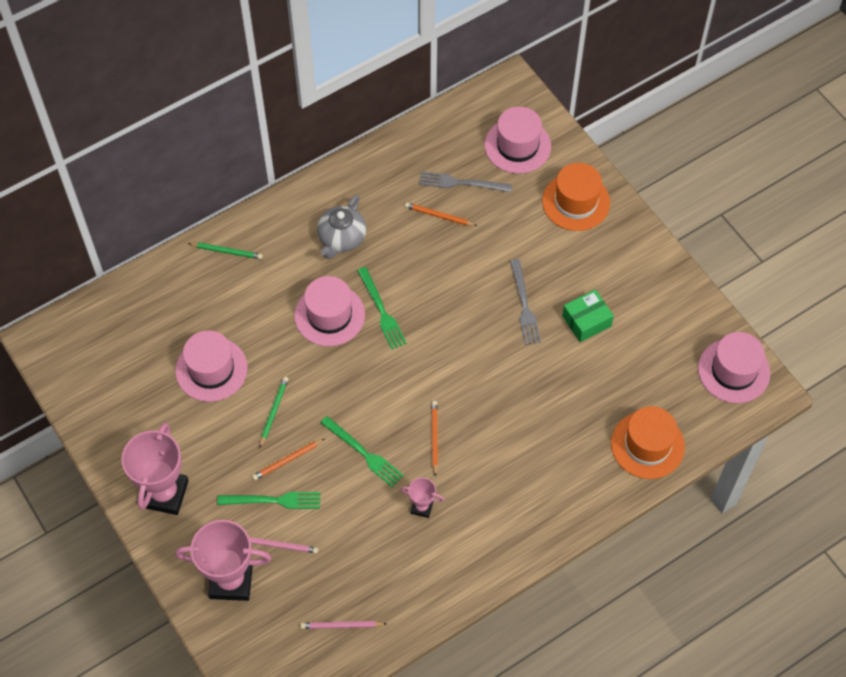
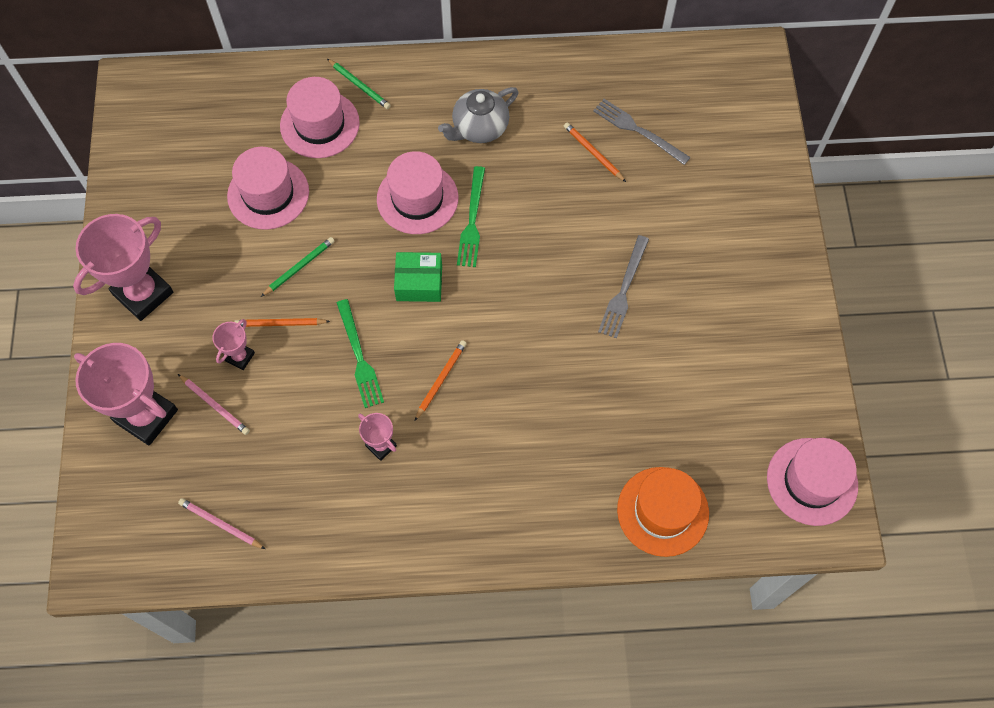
camera: 30 degrees right, 5 degrees up
(273, 500) = (240, 357): green fork -> pink trophy
(517, 146) = (722, 120): pink hat -> pink hat (319, 124)
(576, 202) = (748, 209): orange hat -> none
(586, 321) = (680, 341): green box -> green box (419, 283)

